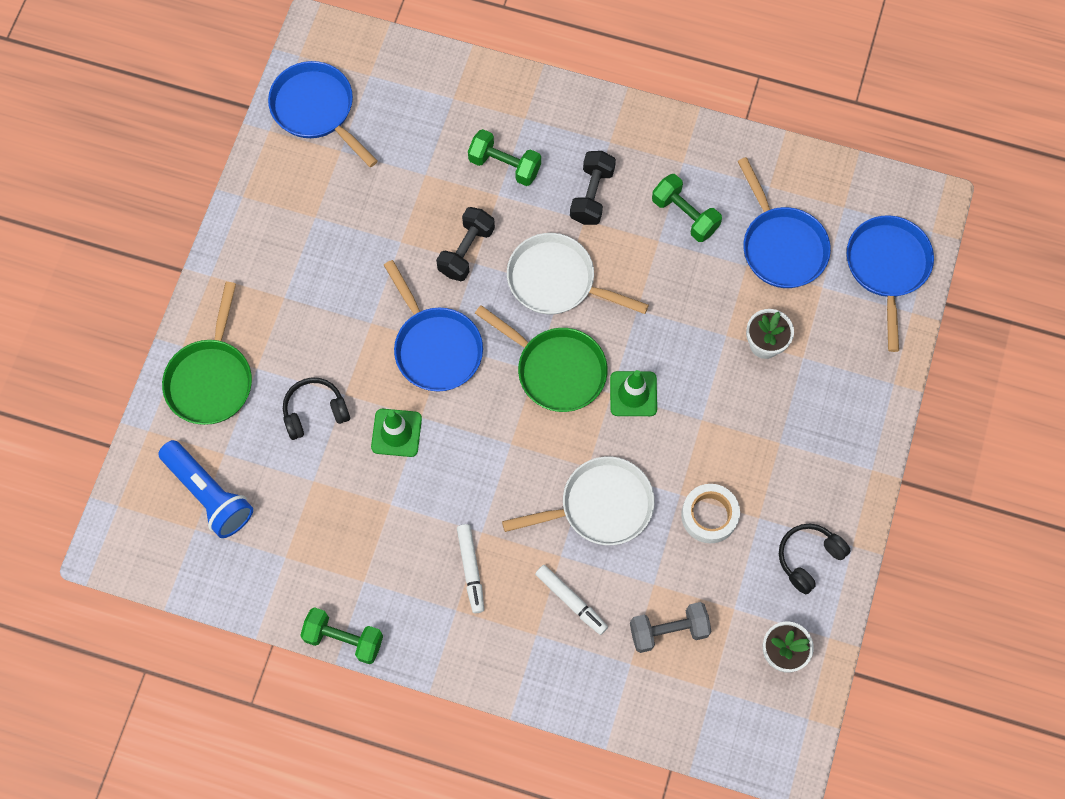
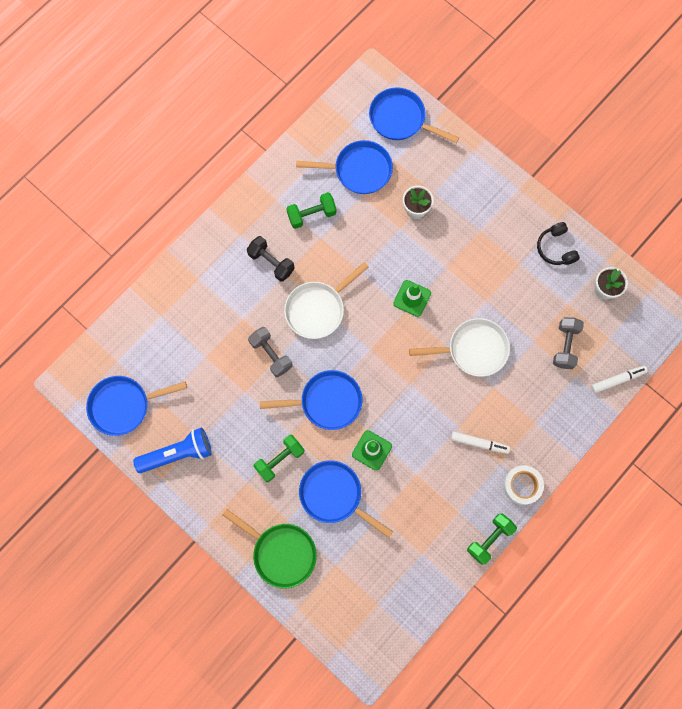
camera: 65 degrees left, 5 degrees up
(209, 494) = (359, 585): blue flashlight -> blue flashlight (178, 453)
(315, 412) = (334, 495): black headphones -> blue pan
(466, 251) = (271, 354): black dumbbell -> grey dumbbell
(504, 165) = (224, 305): green dumbbell -> green dumbbell (280, 459)
(556, 370) = (375, 336): green pan -> none
(571, 601) = (524, 393): white marker -> white marker (617, 380)
(600, 506) = (473, 349): white pan -> white pan turned 75 degrees clockwise
(709, 515) = (506, 290): white tape -> white tape (522, 485)

